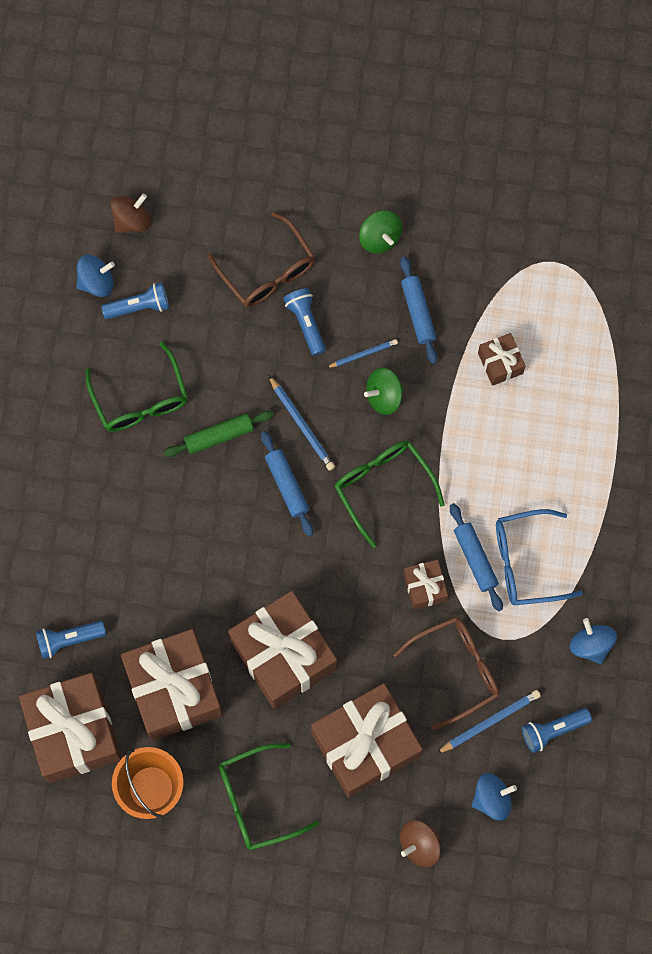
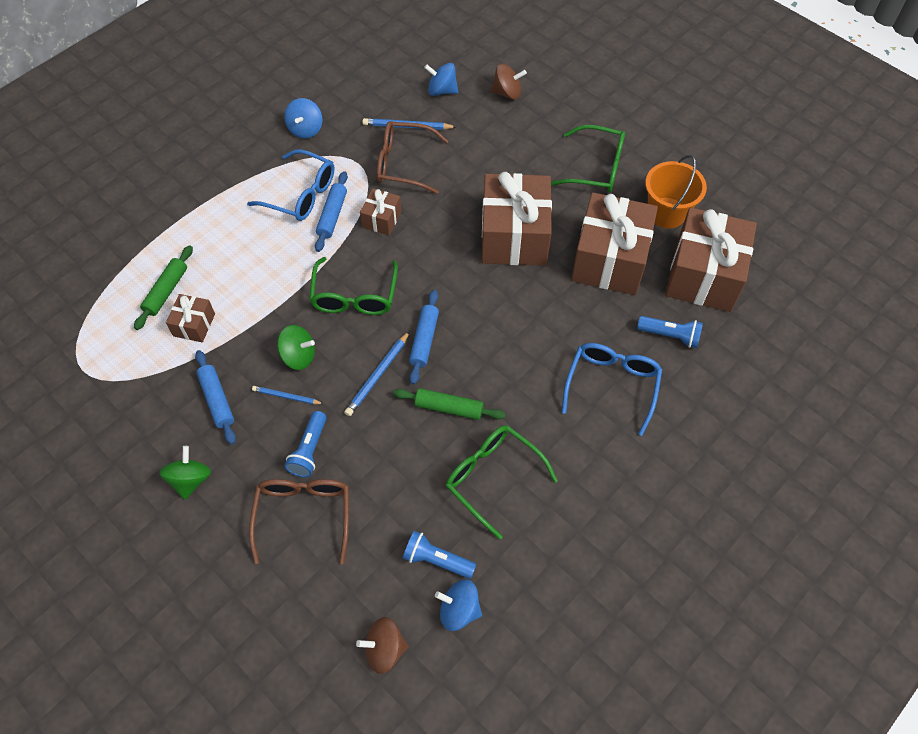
camera: 145 degrees left, 15 degrees down
(92, 552) = (612, 385): none -> blue glasses
(140, 400) = (492, 477): green glasses -> green glasses turned 60 degrees counterclockwise
(301, 425) = (378, 375): blue pencil -> blue pencil turned 150 degrees counterclockwise
(365, 745) = (499, 158): brown gift -> none
(418, 312) = (217, 400): blue rolling pin -> blue rolling pin turned 45 degrees counterclockwise
(553, 730) = (372, 102): blue flashlight -> none
(555, 377) = (166, 291): none -> green rolling pin

